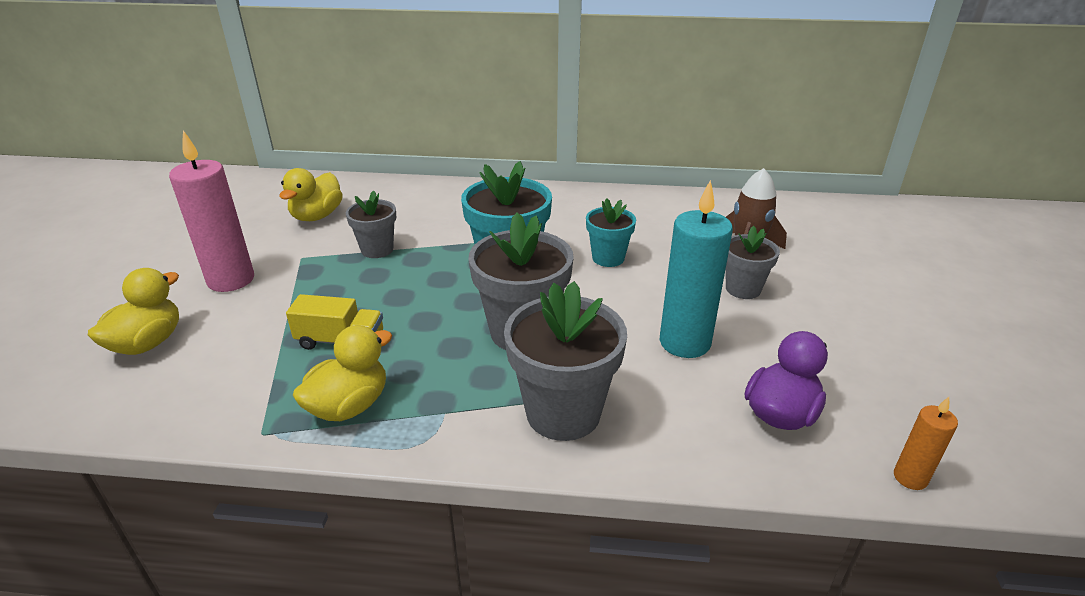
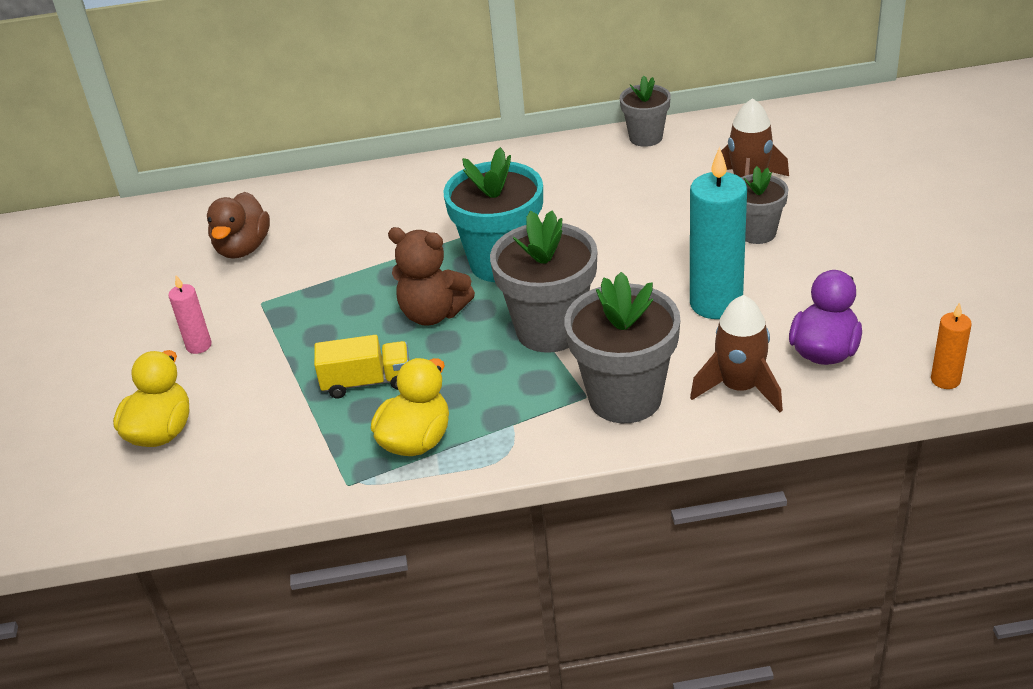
camera: 10 degrees left, 5 degrees up
(231, 280) = (199, 346): pink candle -> pink candle, size x0.50
(317, 216) = (243, 248): yellow duck -> brown duck
(377, 250) = (342, 274): grey flower pot -> grey flower pot (646, 137)
(430, 296) = (433, 314): none -> brown teddy bear
(608, 258) = (604, 228): turquoise flower pot -> none
(681, 431) = (739, 388): none -> brown rocket

